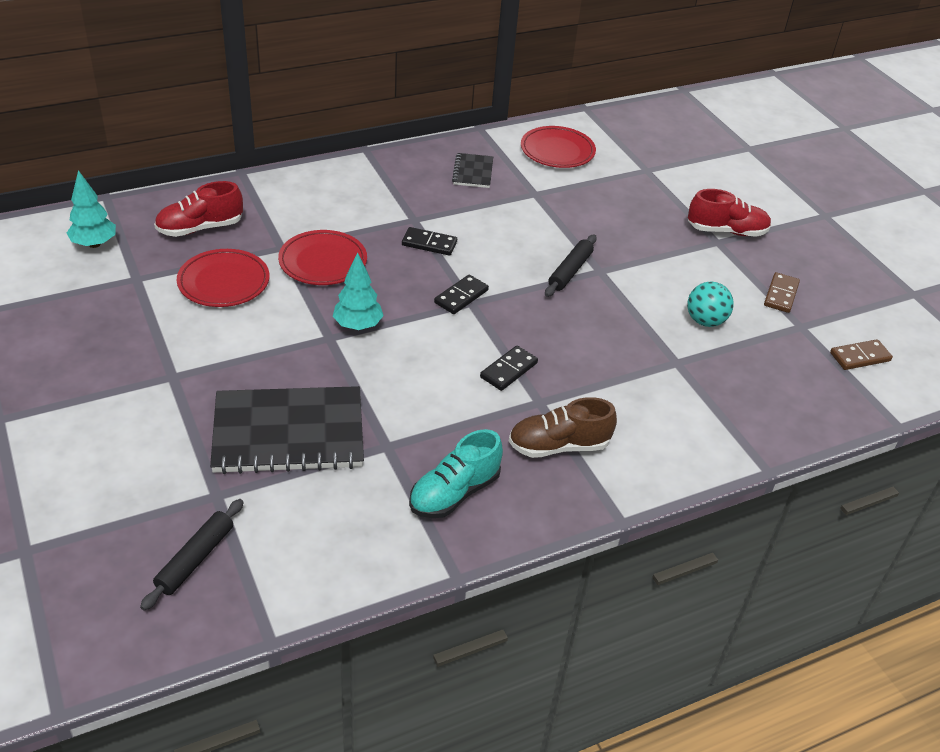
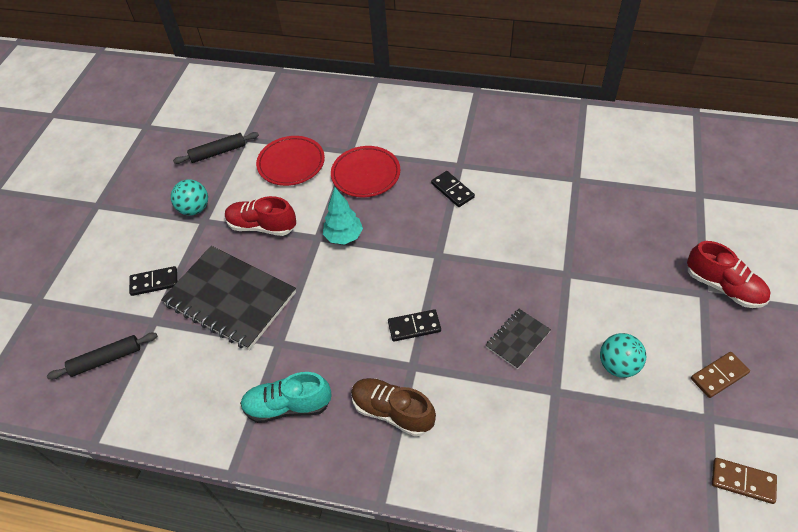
camera: 45 degrees right, 10 degrees up
(94, 244) = (243, 103): turquoise tree -> none
(147, 370) = (194, 209): none -> turquoise ball
(200, 228) = (312, 115): red shoe -> red shoe (262, 226)
(461, 296) = (435, 246): black domino -> black domino (154, 282)
(473, 172) = (542, 140): black notebook -> black notebook (517, 339)
(557, 151) = (632, 146): red plate -> none
(570, 271) = (541, 262): black rolling pin -> black rolling pin (218, 152)

